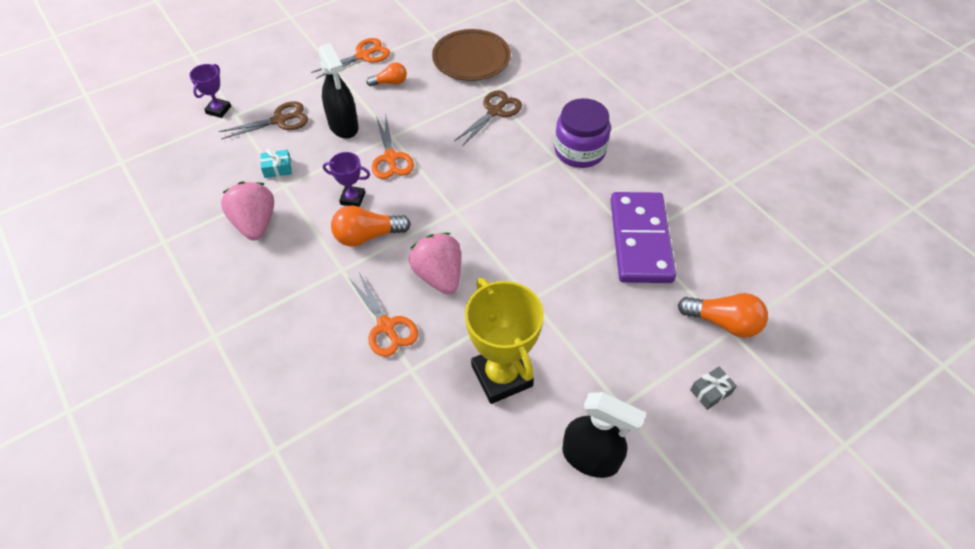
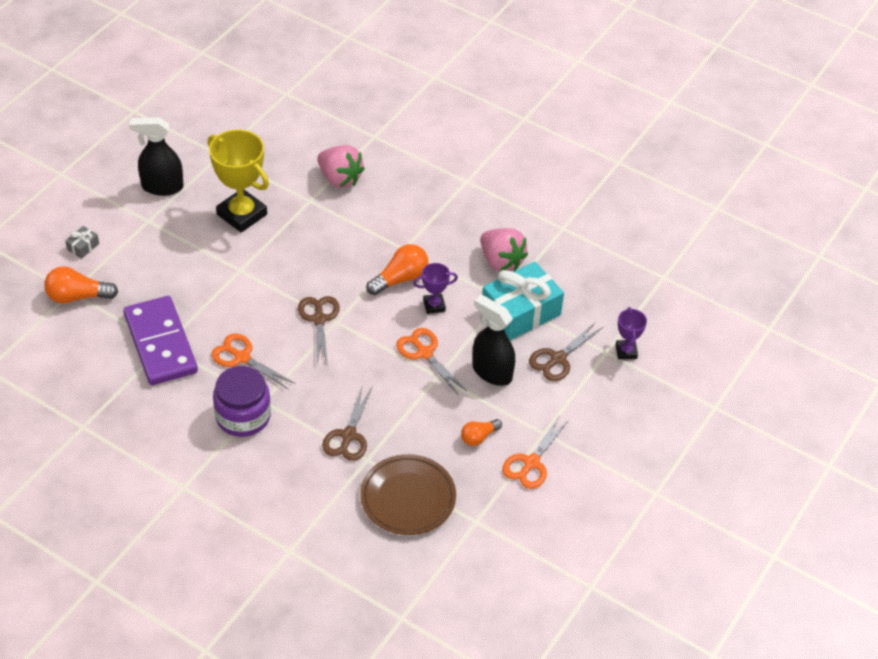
camera: 155 degrees right, 5 degrees down
(277, 168) = (520, 312): turquoise gift -> turquoise gift, size x2.44
(386, 326) = (344, 221): orange scissors -> orange scissors (242, 357)
(439, 275) = (323, 266): pink strawberry -> pink strawberry (340, 179)
(471, 218) = (319, 319): none -> brown scissors

